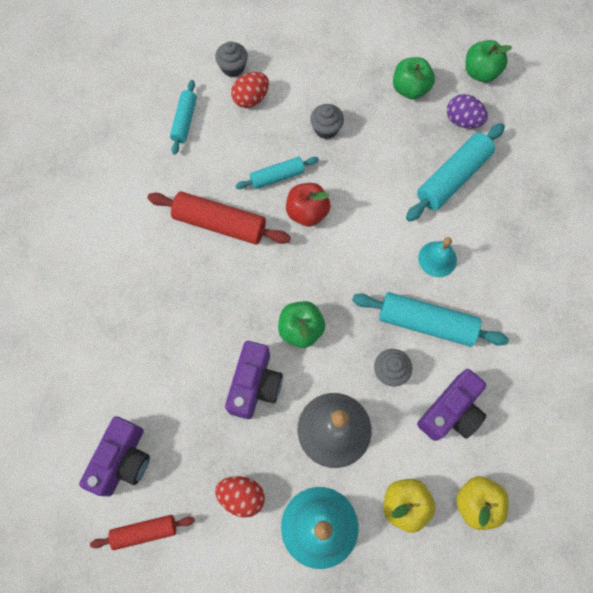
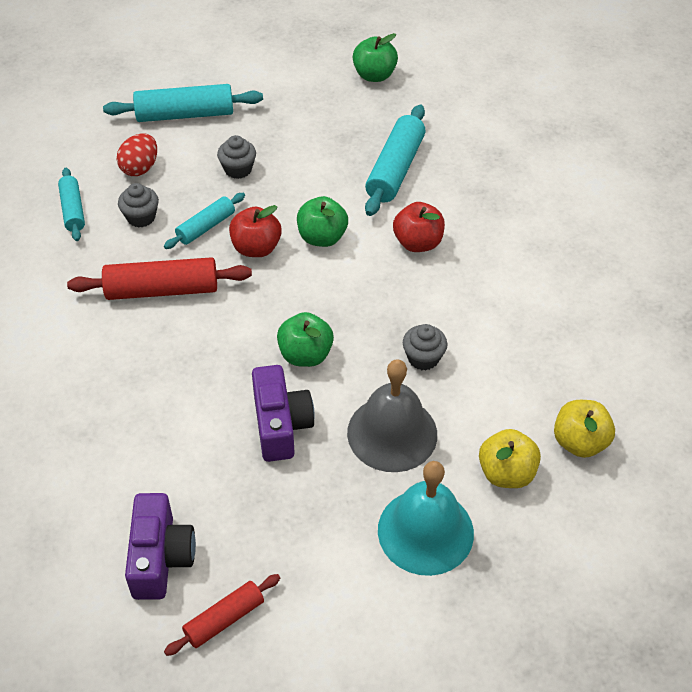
camera: 25 degrees left, 20 degrees down
(233, 68) = (105, 147): grey cupcake -> grey cupcake (141, 217)
(242, 496) = (321, 537): red egg -> none
(410, 89) = (309, 109): green apple -> green apple (322, 237)
(426, 323) = (437, 302): turquoise rolling pin -> turquoise rolling pin (185, 114)
(437, 259) = (417, 243): turquoise bell -> red apple
(451, 411) = (507, 370): purple camera -> none
(462, 121) = (378, 119): purple egg -> none

